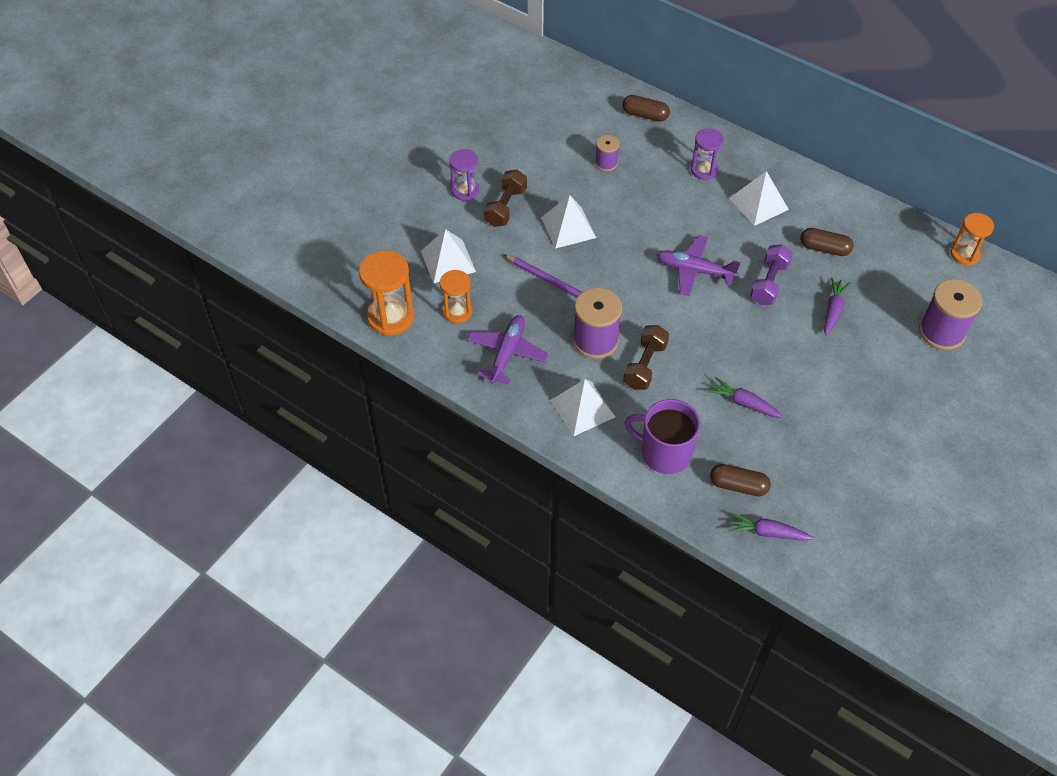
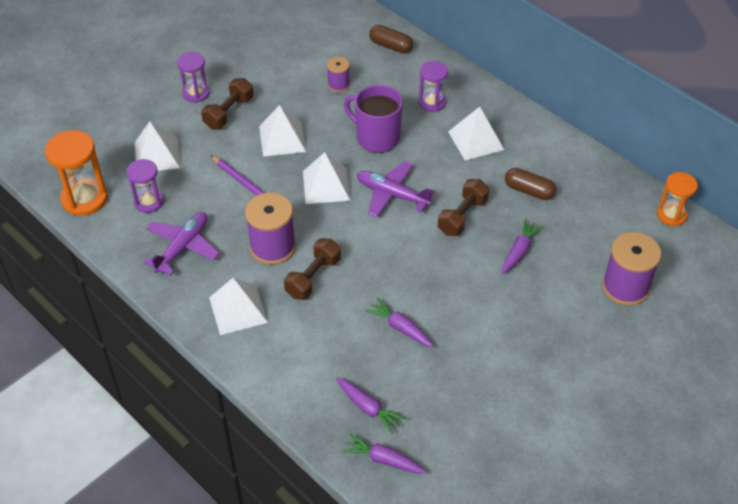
camera: 10 degrees right, 5 degrees down
(457, 311) = (149, 202): orange hourglass -> purple hourglass
(627, 270) = (326, 185): none -> white pyramid
(664, 453) = (304, 365): purple mug -> purple mug (376, 138)
(738, 486) = (368, 408): brown capsule -> purple carrot
(769, 283) = (462, 216): purple dumbbell -> brown dumbbell

